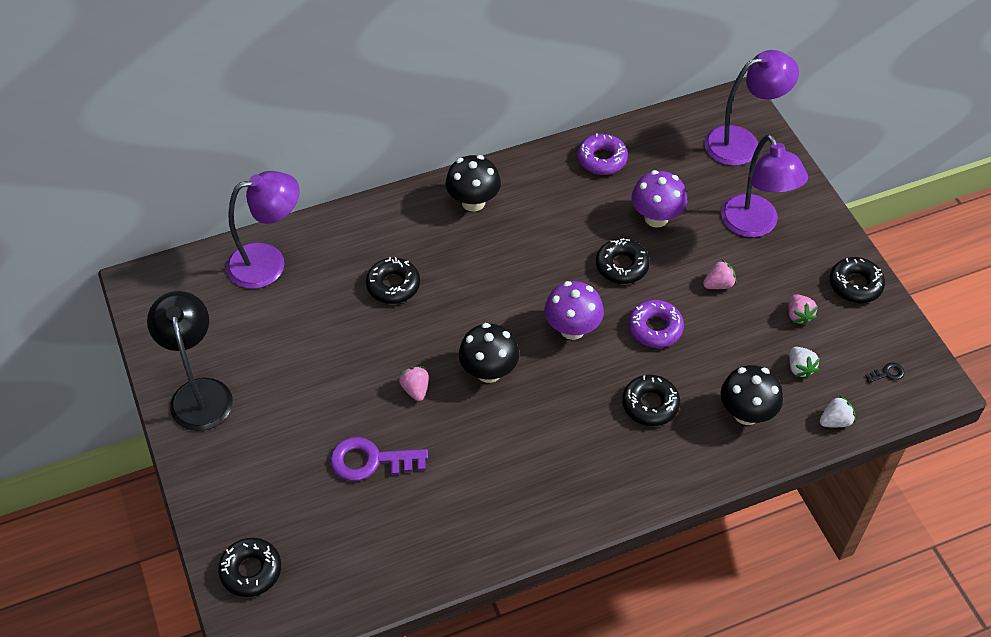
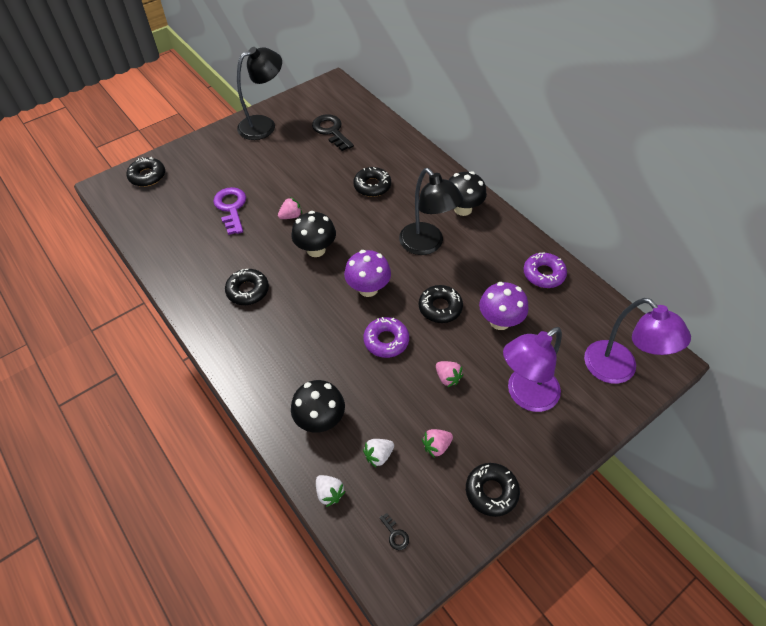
camera: 75 degrees right, 0 degrees up
(255, 309) = (331, 131): none -> black key
(268, 262) = (369, 127): purple lamp -> none
(521, 253) = (427, 245): none -> black lamp
(650, 404) = (312, 350): black donut -> black donut (248, 290)

